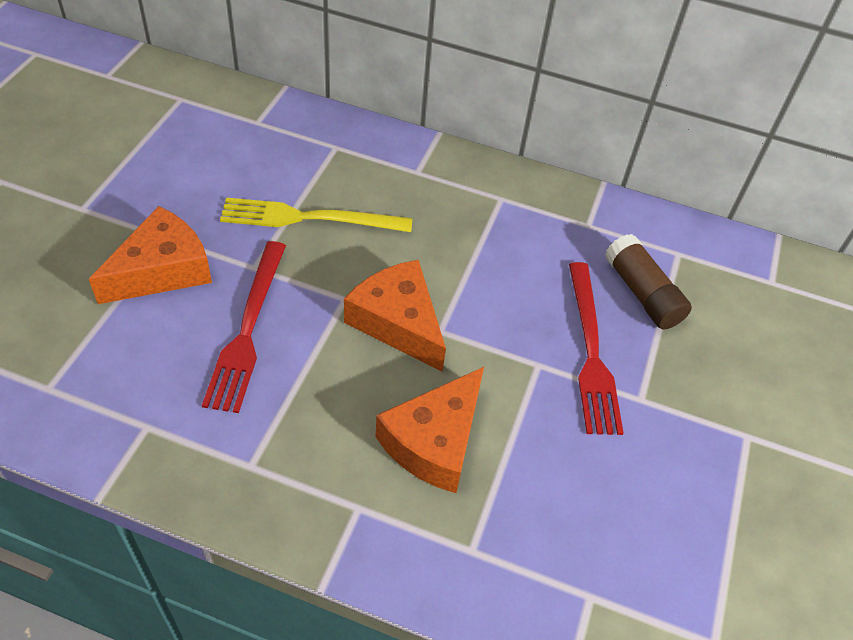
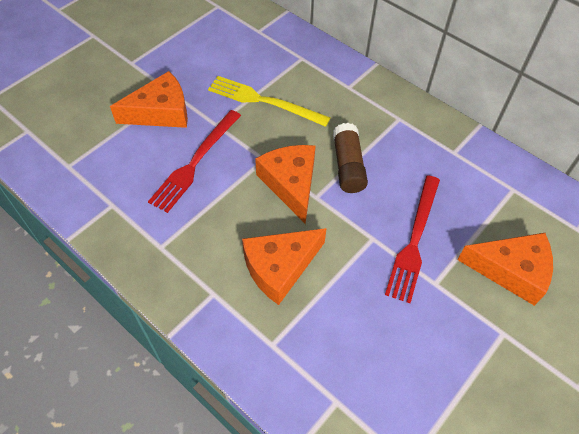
camera: 25 degrees right, 5 degrees up
(642, 293) = (471, 211): brown glue stick -> brown glue stick (348, 166)
(721, 355) = (511, 270): none -> orange cheese

